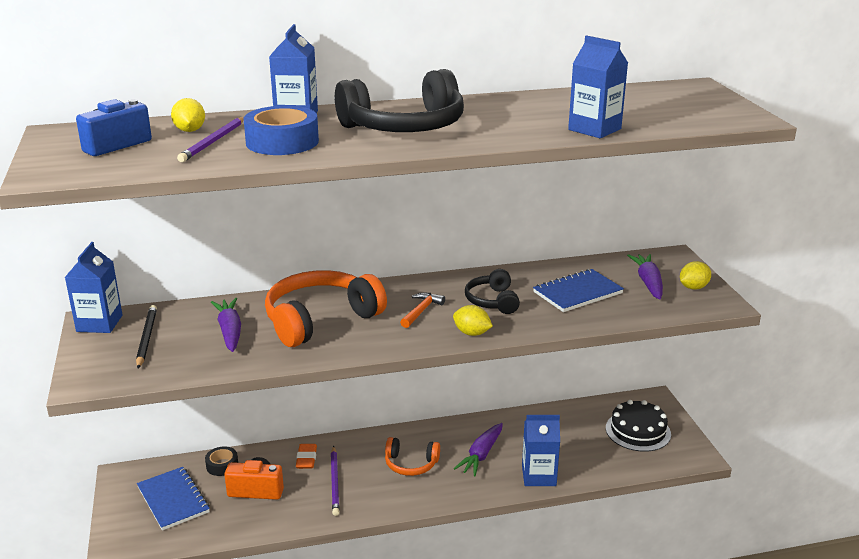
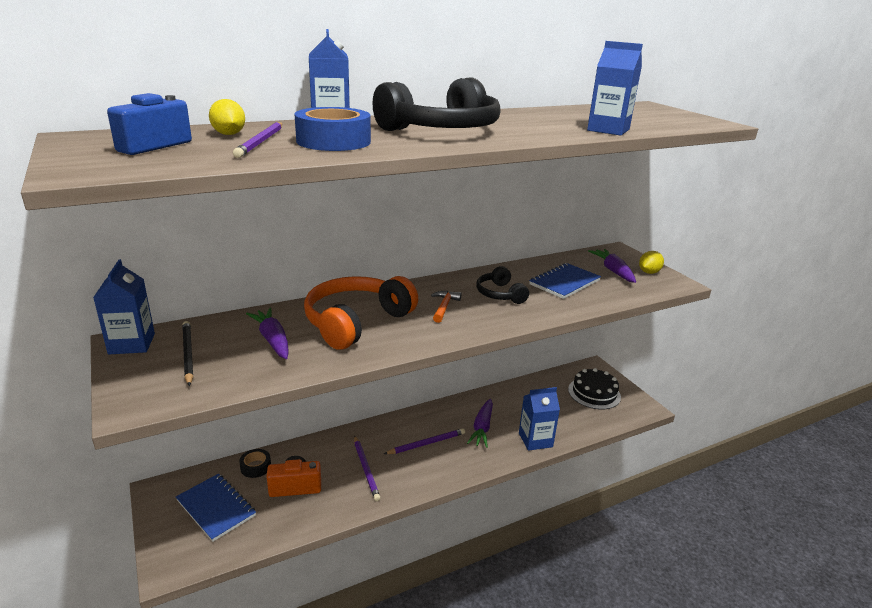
camera: 15 degrees left, 0 degrees up
(306, 459) = (333, 451): orange eraser -> none
(411, 464) = (426, 443): orange headphones -> purple pencil
(472, 333) = (498, 322): yellow lemon -> none

